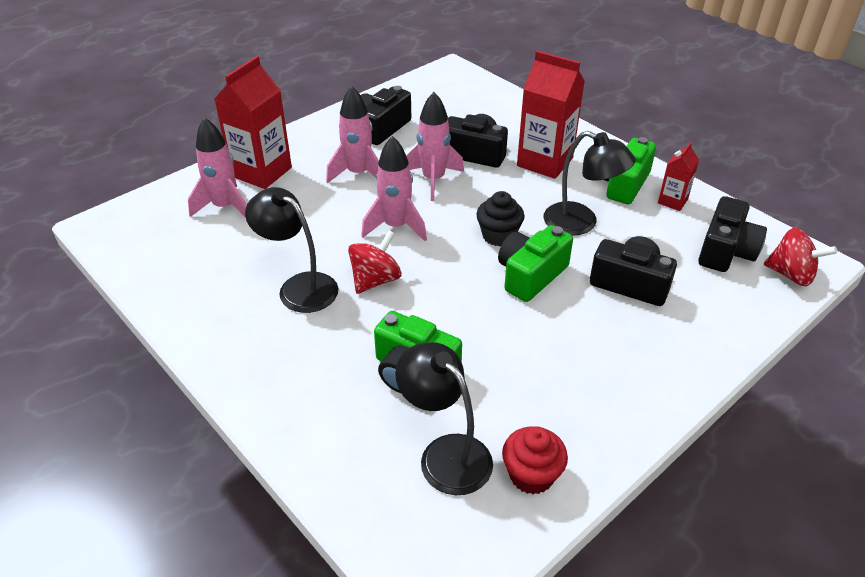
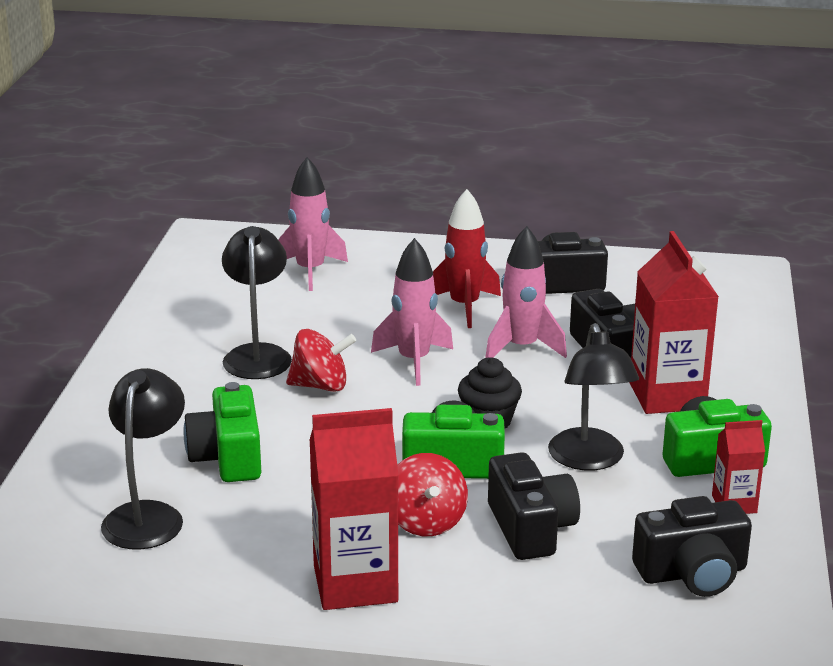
camera: 50 degrees right, 15 degrees down
(261, 172) = (387, 262): red carton -> red carton (355, 584)
(358, 174) = (464, 307): pink rocket -> red rocket
(531, 475) = (175, 570): red cupcake -> none
(791, 274) = (720, 635): red spinning top -> red spinning top (426, 522)

